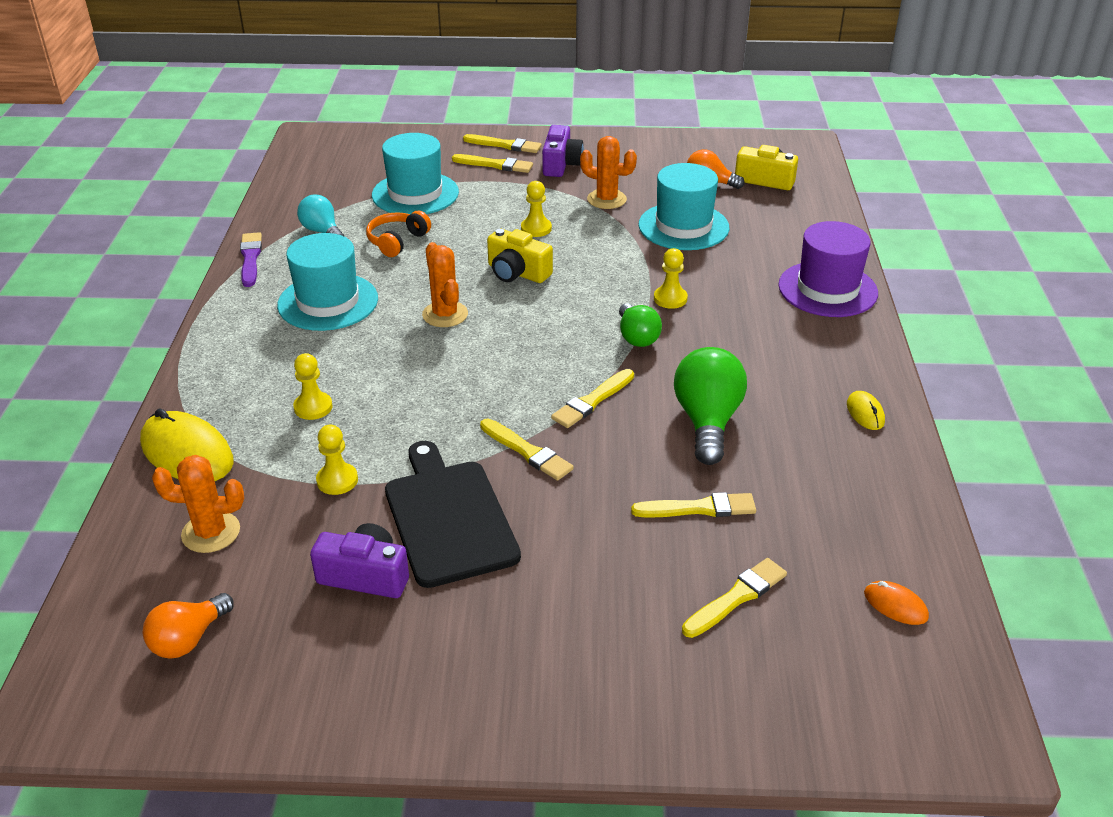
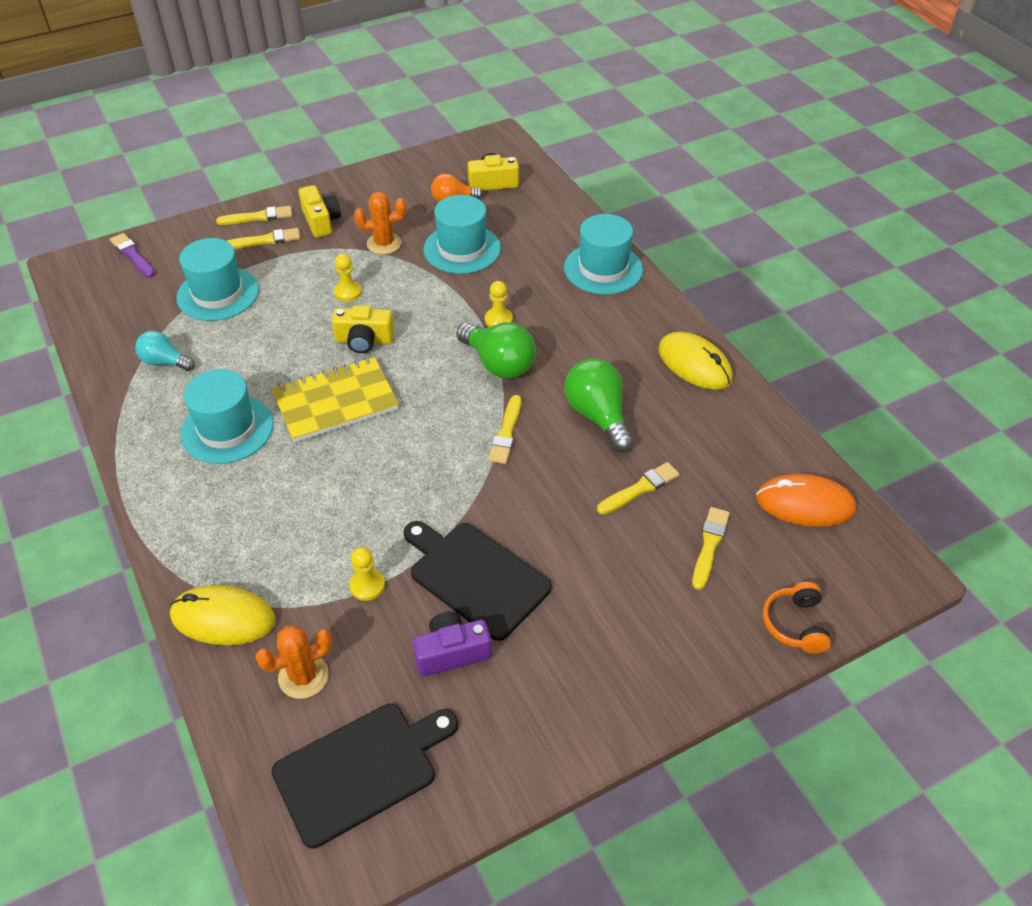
camera: 30 degrees left, 10 degrees up
(188, 639) = (361, 769): orange light bulb -> black cutting board
(250, 258) = (120, 413): purple brush -> purple brush (132, 255)
(313, 407) = (295, 531): yellow pawn -> none
(397, 241) = (239, 347): orange headphones -> orange headphones (795, 624)
(445, 314) = (336, 402): orange cactus -> yellow notebook
(527, 451) = (491, 496): yellow brush -> none
(561, 164) = (321, 221): purple camera -> yellow camera
(637, 337) = (498, 364): green light bulb -> green light bulb, size x1.61
(827, 289) = (603, 269): purple hat -> turquoise hat
(865, 413) = (694, 364): yellow mouse -> yellow mouse, size x2.04
(895, 605) = (805, 504): orange mouse -> orange mouse, size x2.04

